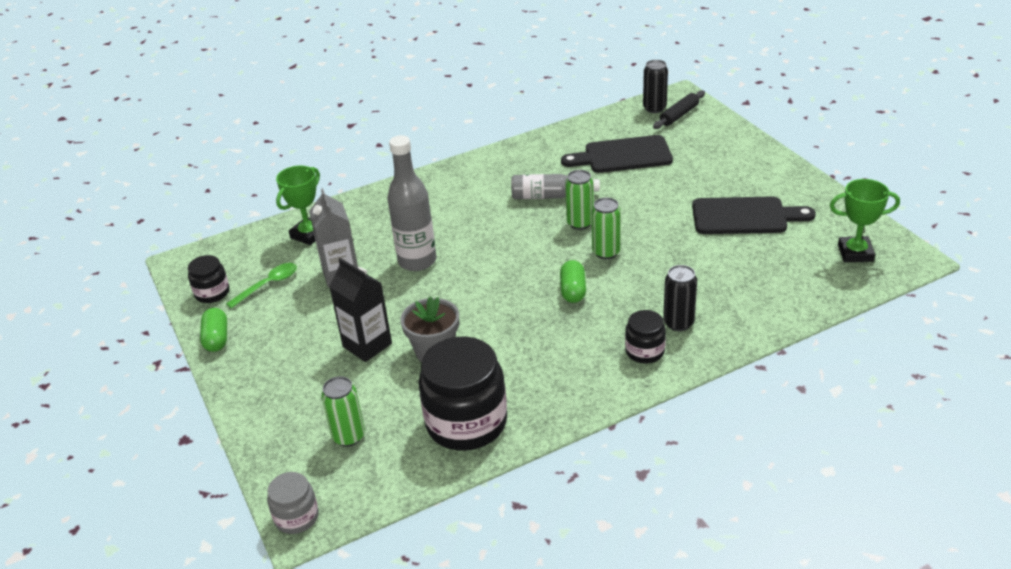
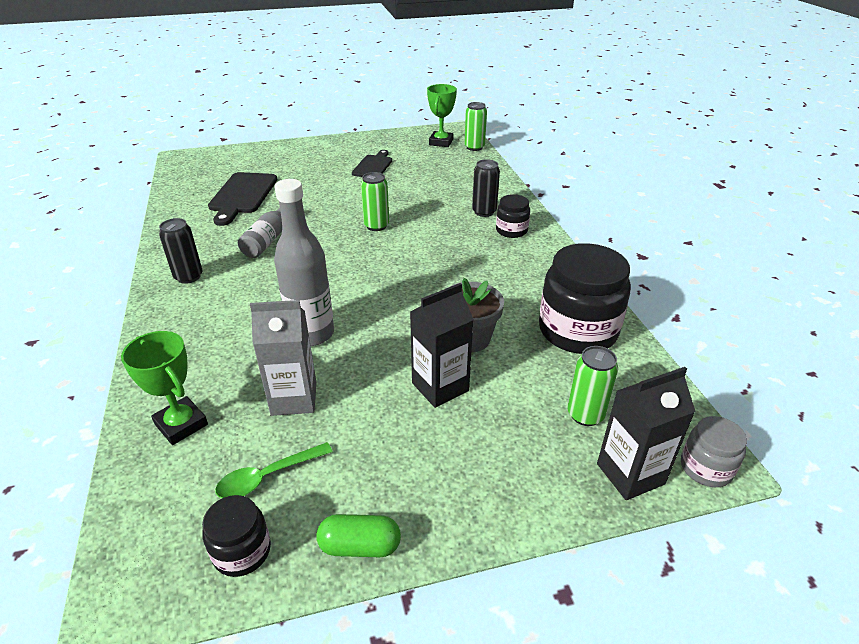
camera: 80 degrees left, 0 degrees up
(268, 285) = (268, 476): green spoon -> green spoon turned 90 degrees counterclockwise
(286, 468) = (630, 474): none -> black carton
(573, 290) = (419, 249): green capsule -> none
(580, 223) = (325, 231): green can -> green can (474, 147)
(654, 108) = (186, 170): black can -> black can (188, 277)
(679, 115) = (210, 163): black rolling pin -> none
(745, 216) = (373, 166): black cutting board -> black cutting board, size x0.65

